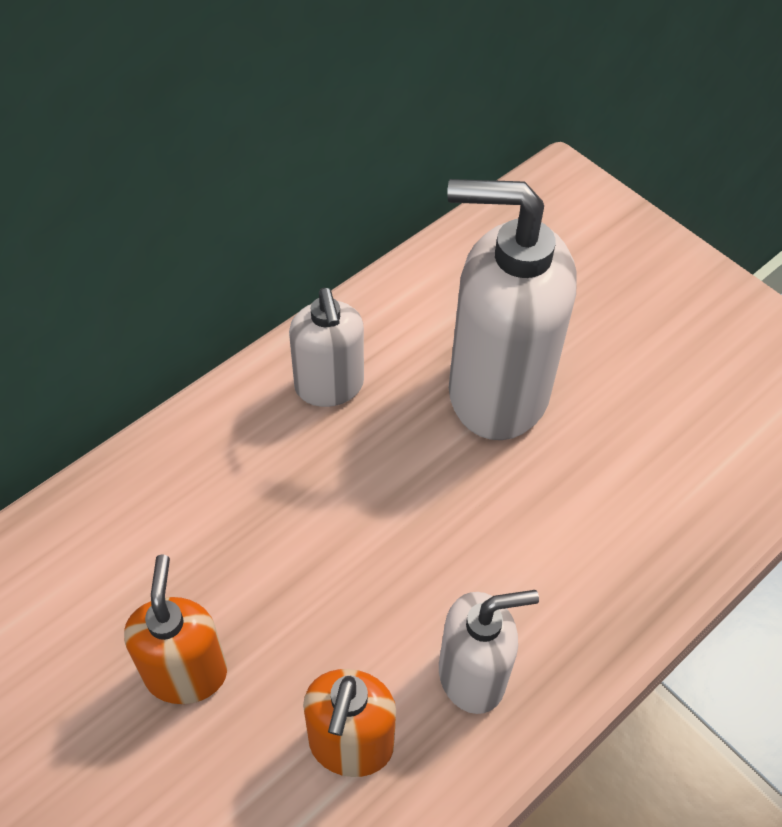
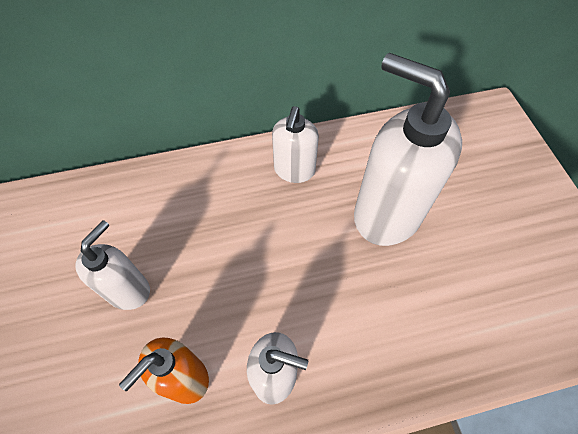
camera: 30 degrees right, 5 degrees up
(186, 673) = (128, 290): orange soap dispenser -> white soap dispenser

